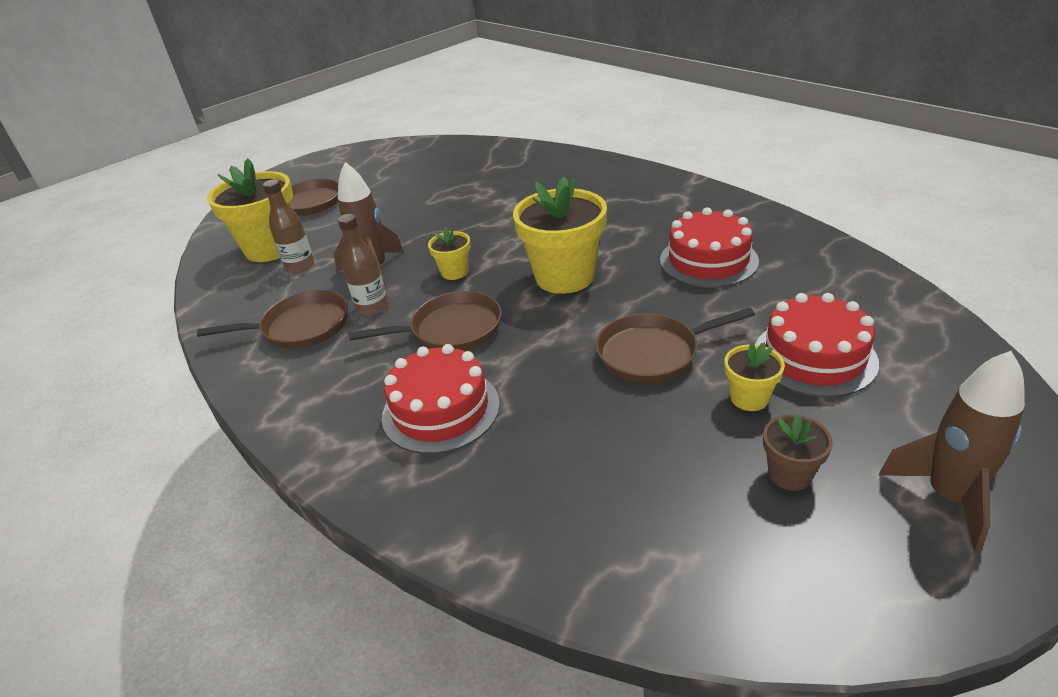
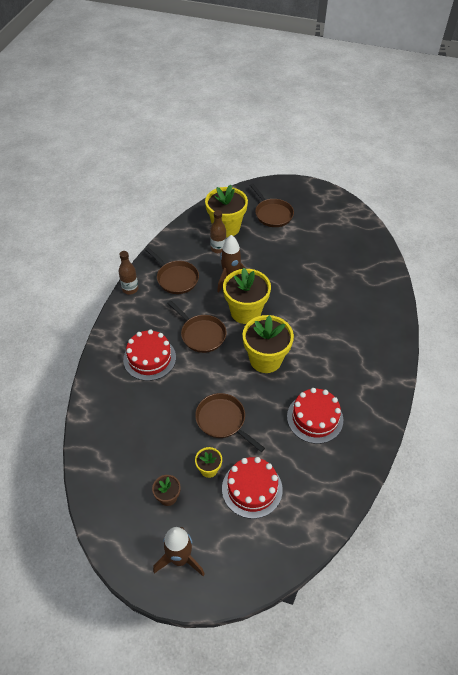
camera: 55 degrees right, 15 degrees up
(372, 308) = (202, 296): brown bottle -> brown bottle (130, 289)
(454, 272) = (245, 312): yellow flower pot -> yellow flower pot, size x2.06

